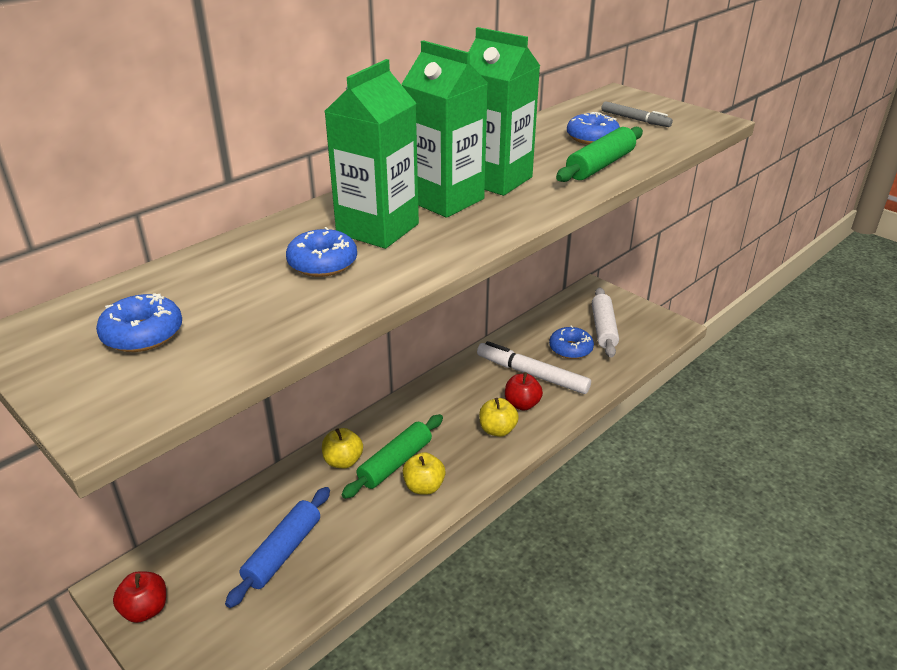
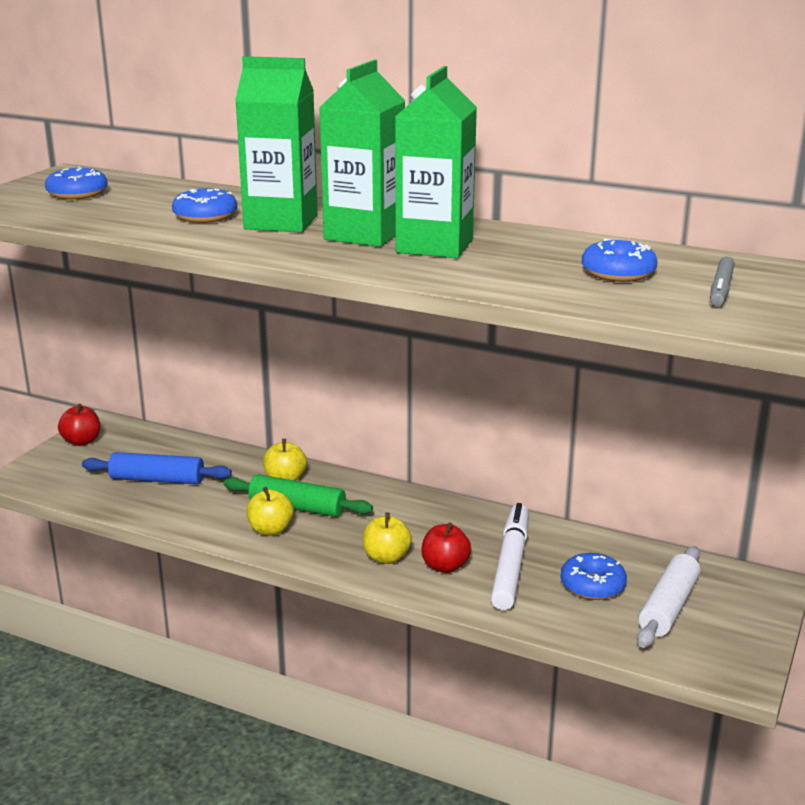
camera: 70 degrees right, 10 degrees down
(600, 165) = (529, 283): green rolling pin -> none
(603, 328) = (668, 607): white rolling pin -> white rolling pin turned 45 degrees counterclockwise

